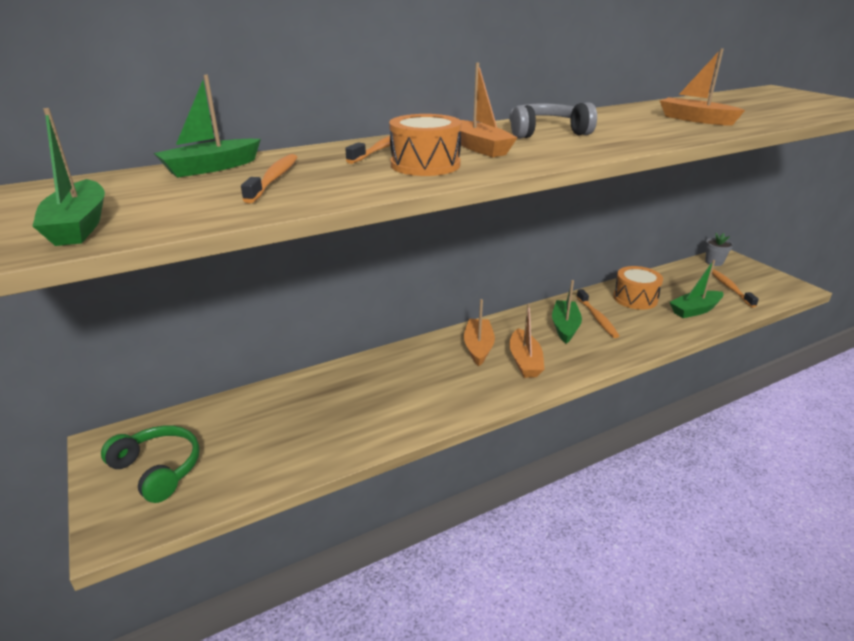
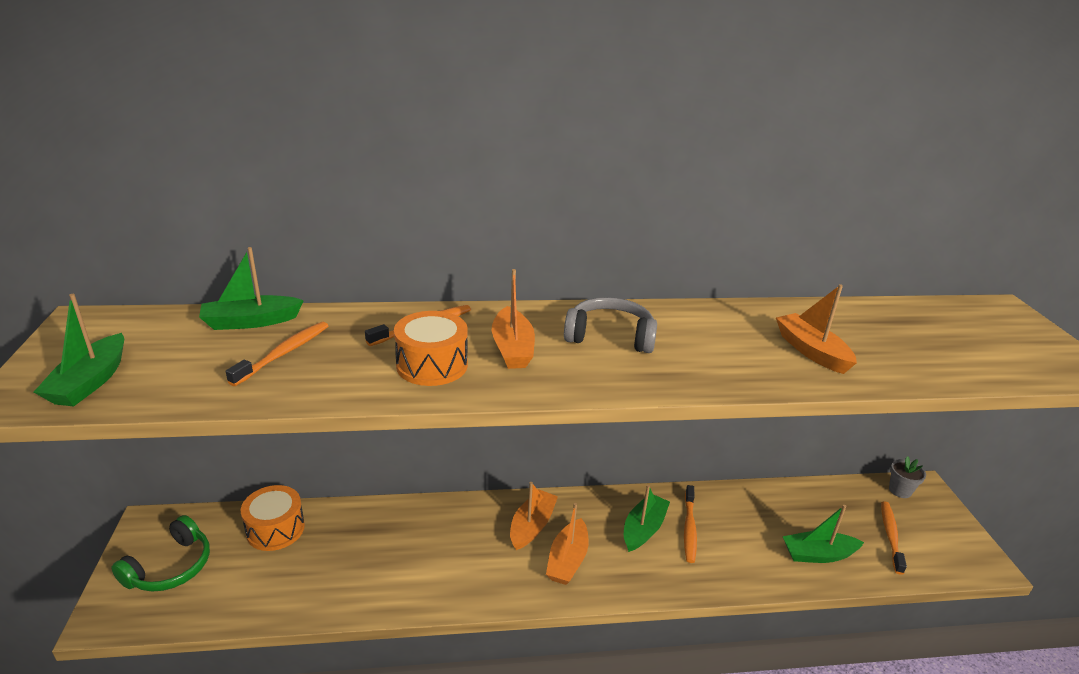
camera: 20 degrees right, 0 degrees up
(157, 469) = (170, 567): green headphones -> green headphones turned 60 degrees clockwise
(635, 298) = (755, 515): orange drum -> orange drum (275, 529)

